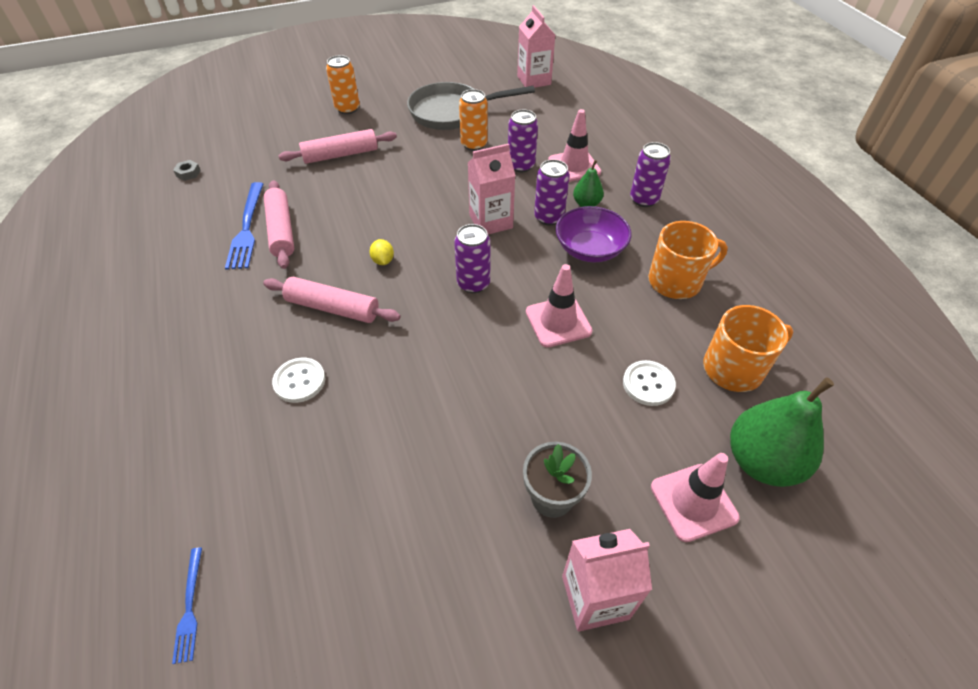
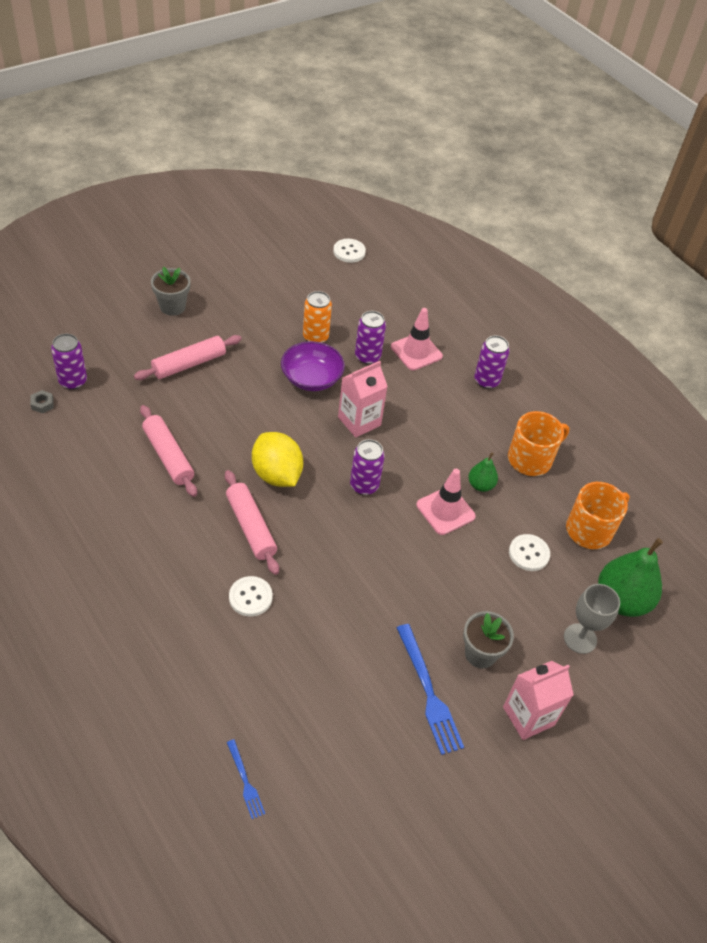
camera: 20 degrees left, 0 degrees up
(247, 228) = (133, 458): blue fork -> blue fork (428, 692)
(333, 308) = (250, 527): pink rolling pin -> pink rolling pin turned 60 degrees clockwise
(347, 109) = (172, 306): orange can -> grey flower pot
(383, 261) = (276, 474): yellow lemon -> yellow lemon, size x2.27
(452, 112) = (281, 300): grey pan -> none
(534, 80) = (349, 252): pink carton -> white button
(549, 217) = (409, 410): purple can -> purple can (73, 381)
(586, 204) = (438, 392): green pear -> green pear (480, 485)
(590, 249) = (453, 438): purple bowl -> purple bowl (311, 378)
(693, 502) = (580, 638): pink traffic cone -> grey goblet

